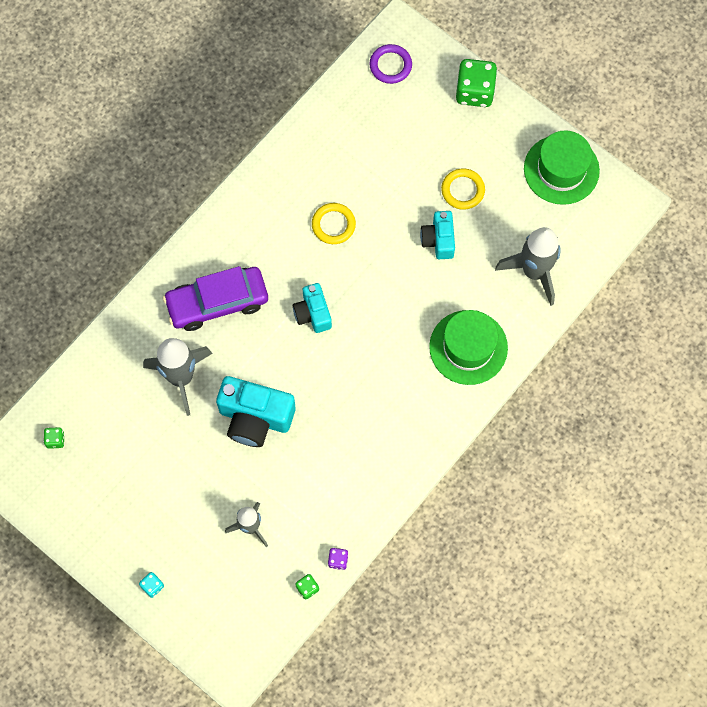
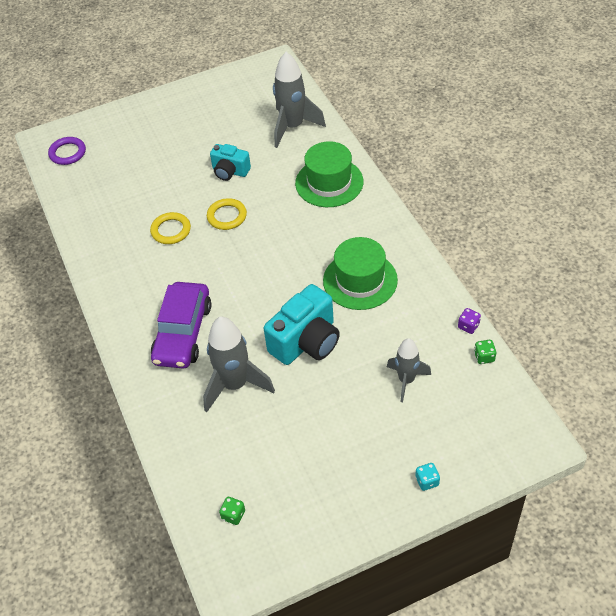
camera: 60 degrees left, 20 degrees down
(313, 313) = (238, 269): turquoise camera -> none
(462, 190) = (200, 145): yellow ring -> yellow ring (227, 216)
(474, 92) = (128, 114): green dice -> none
(561, 169) = (224, 88): green hat -> green hat (360, 280)

